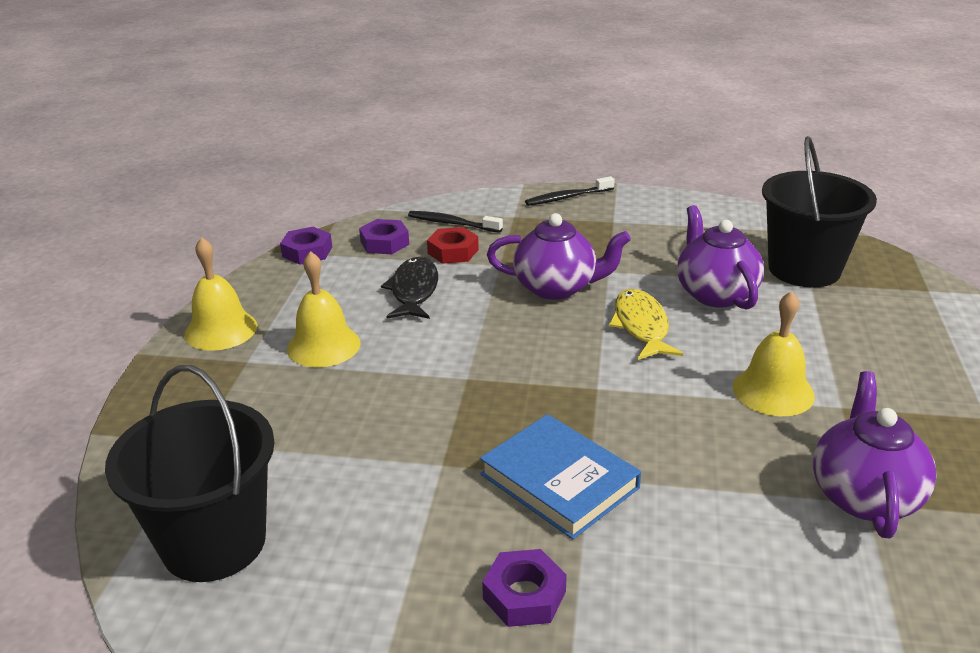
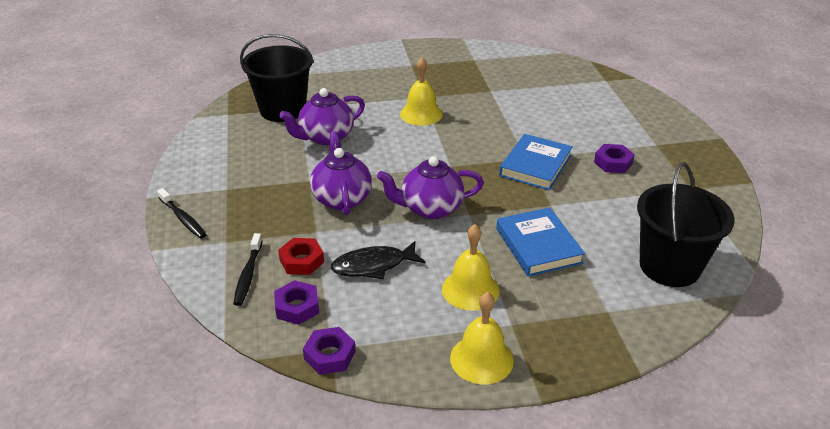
camera: 110 degrees left, 5 degrees up
(359, 421) = (538, 245): none -> blue book
(641, 326) = (377, 159): yellow fish -> none
(864, 495) = (486, 91): purple teapot -> purple teapot (430, 208)

